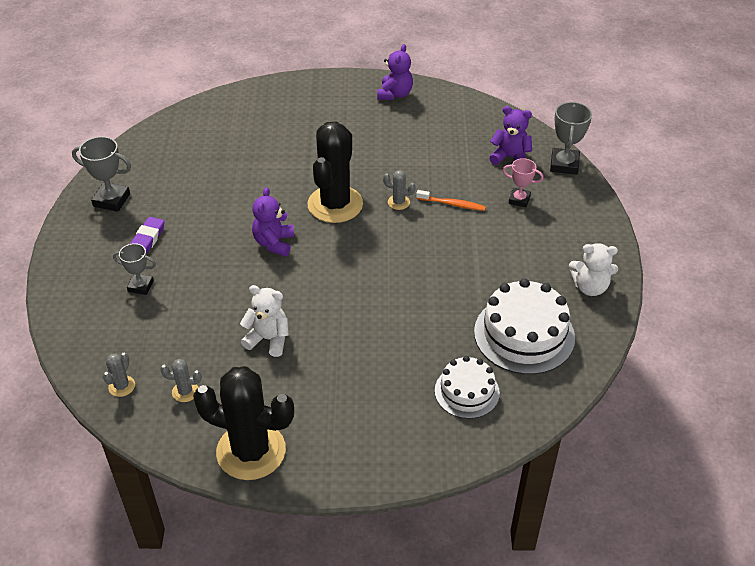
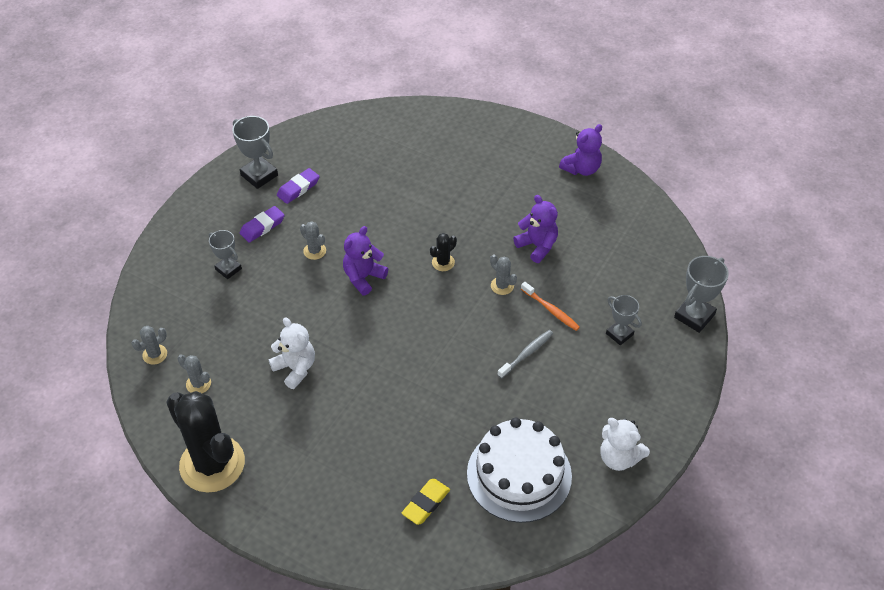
camera: 30 degrees right, 5 degrees up
(158, 197) = (298, 188): none -> purple eraser
(212, 240) = (314, 251): none -> grey cactus
(335, 204) = (443, 262): black cactus -> black cactus, size x0.41
(458, 244) = (526, 353): none -> grey toothbrush
(467, 392) = (426, 503): white cake -> yellow eraser
(510, 157) = (645, 285): purple teddy bear -> purple teddy bear (537, 246)
(519, 200) = (619, 334): pink trophy -> grey trophy

